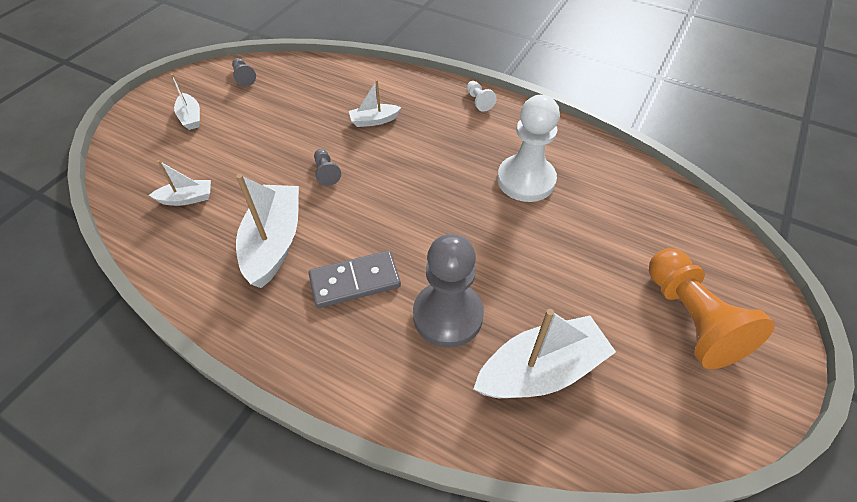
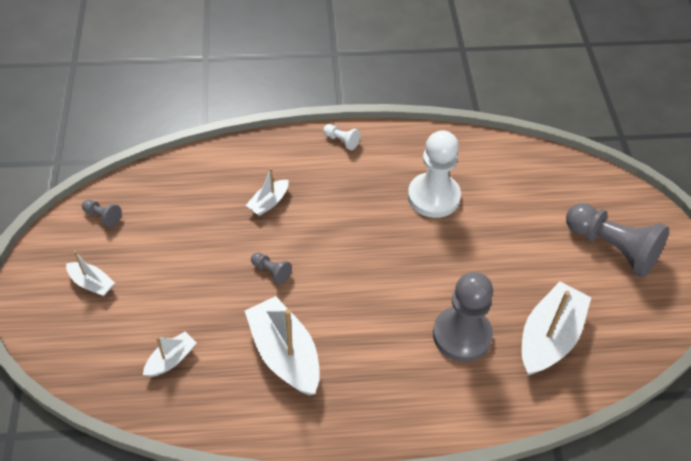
camera: 35 degrees left, 0 degrees up
(355, 281) = (375, 348): grey domino -> none
(690, 319) = (612, 248): orange pawn -> grey pawn

